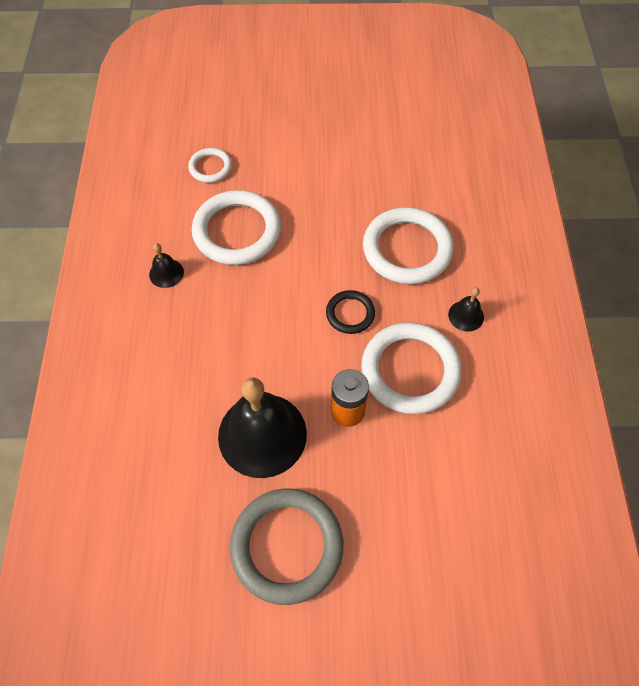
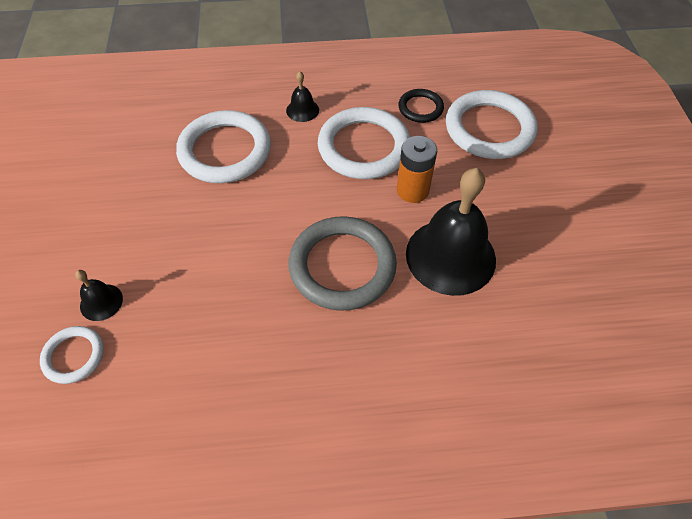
camera: 95 degrees left, 5 degrees down
(166, 273) = (252, 384): black bell -> black bell (101, 302)
(237, 231) = (189, 309): white ring -> white ring (489, 129)
(287, 546) = (551, 227): grey ring -> grey ring (342, 266)
(350, 313) = (304, 193): black ring -> black ring (420, 108)

